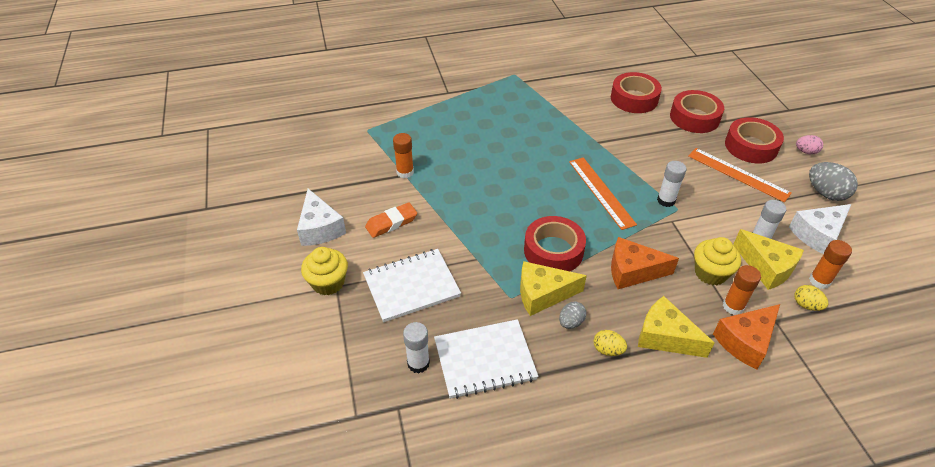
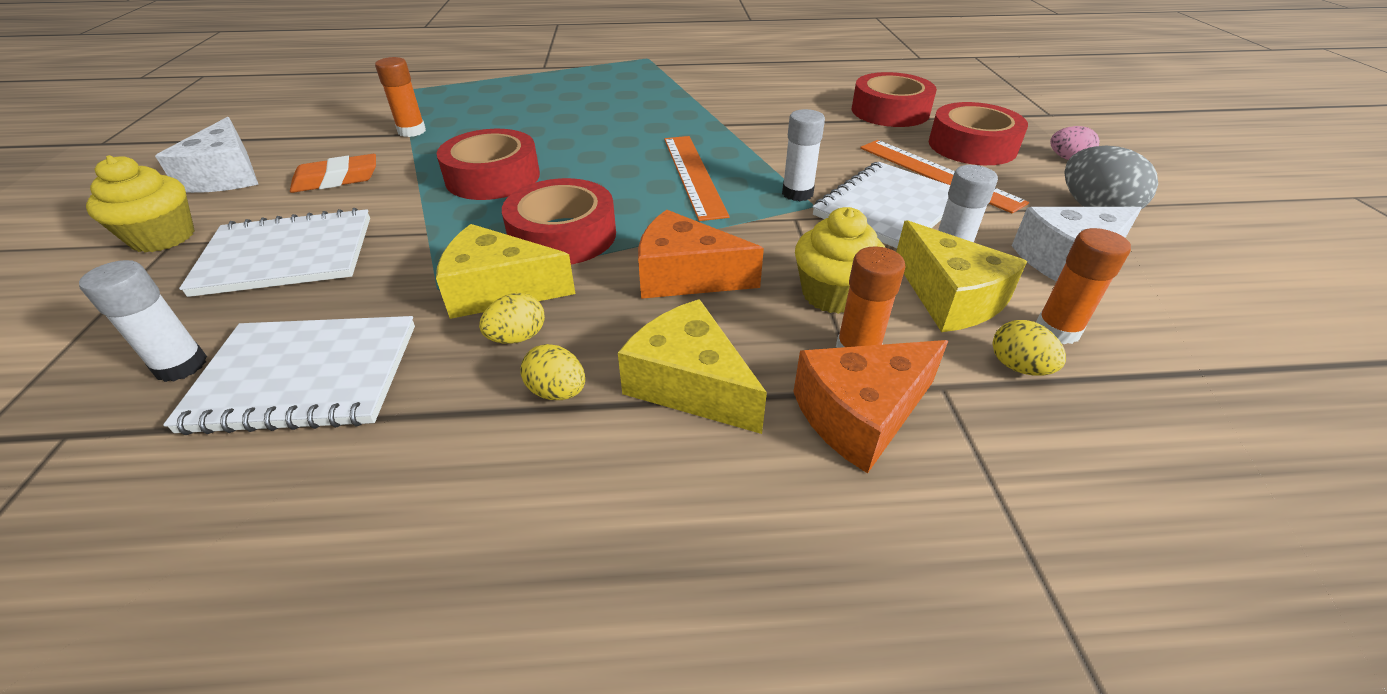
camera: 10 degrees right, 5 degrees down
(571, 322) = (517, 337): grey egg -> yellow egg
(634, 99) = (805, 88): red tape -> red tape (493, 177)
(719, 206) = (889, 208): none -> white notebook

